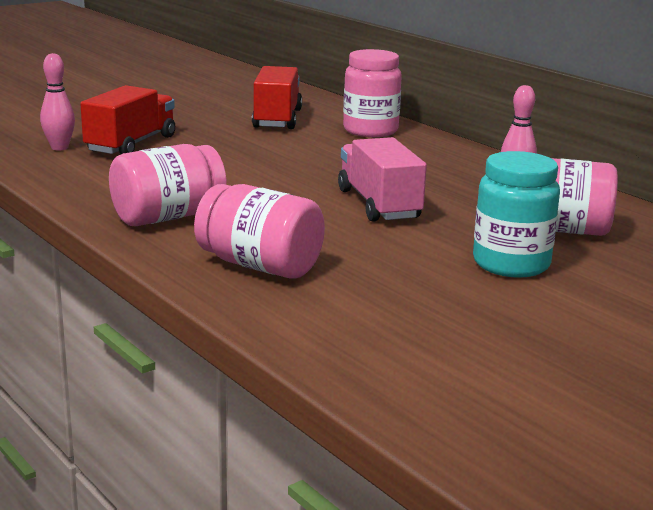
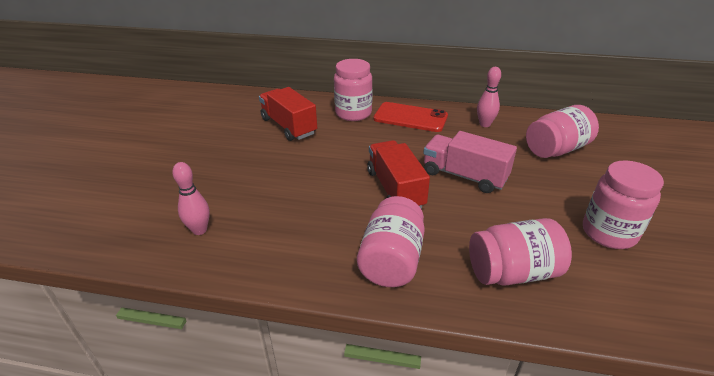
camera: 40 degrees left, 15 degrees up
(131, 144) = (243, 198): red truck -> red truck (395, 189)
(431, 152) = (410, 117): none -> red phone
(439, 292) = (608, 233): none -> pink jar
(511, 264) = (589, 189): turquoise jar -> none

